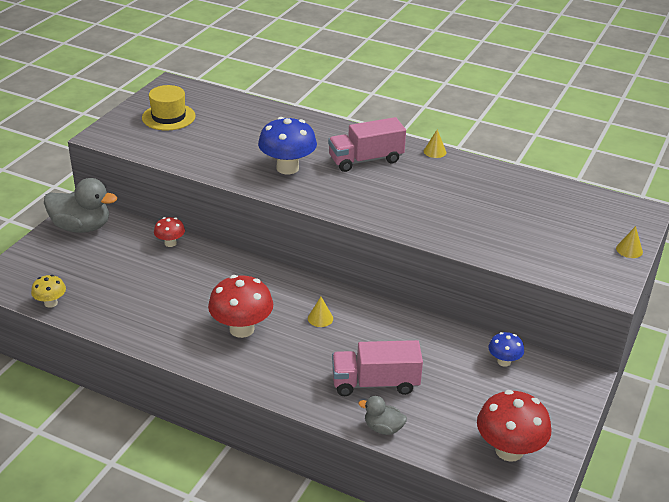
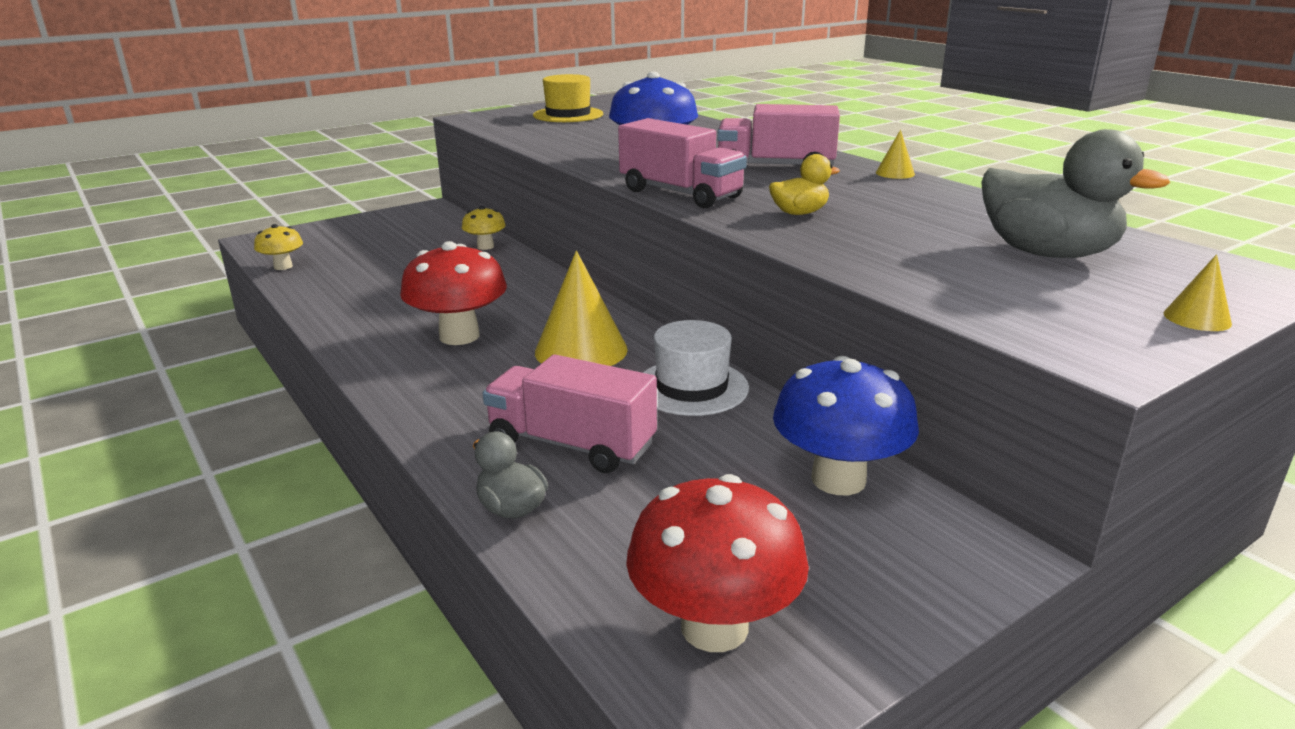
camera: 30 degrees right, 10 degrees down
(82, 227) = (410, 219): grey duck -> grey duck (1047, 253)
(170, 243) = (485, 246): red mushroom -> yellow mushroom
(320, 318) = (581, 350): yellow cone -> yellow cone, size x2.14
(339, 205) = (680, 194): none -> pink truck
(399, 326) = (691, 387): none -> white hat
(417, 208) = (799, 213): none -> yellow duck
(504, 361) = (838, 479): blue mushroom -> blue mushroom, size x1.86

